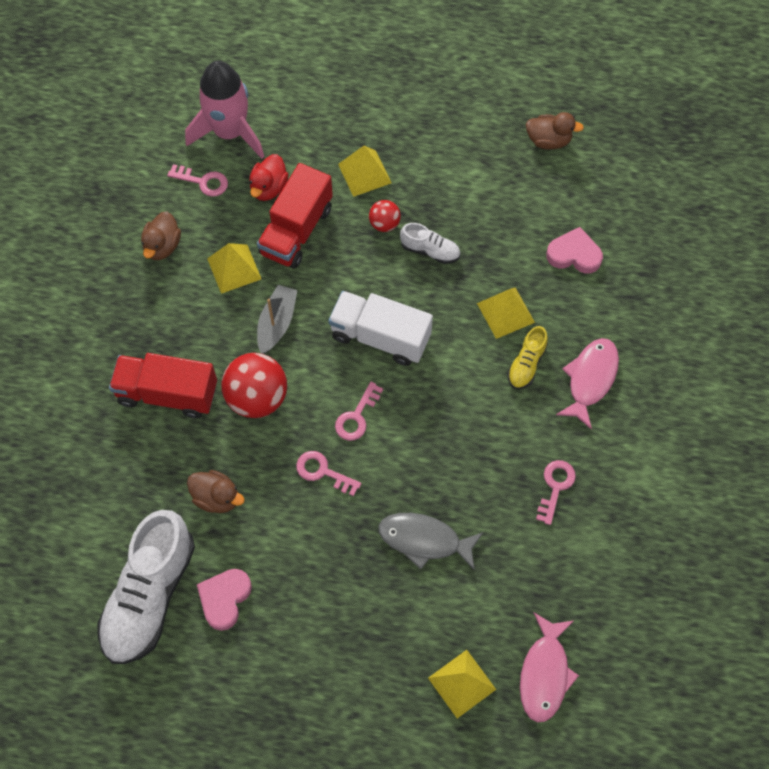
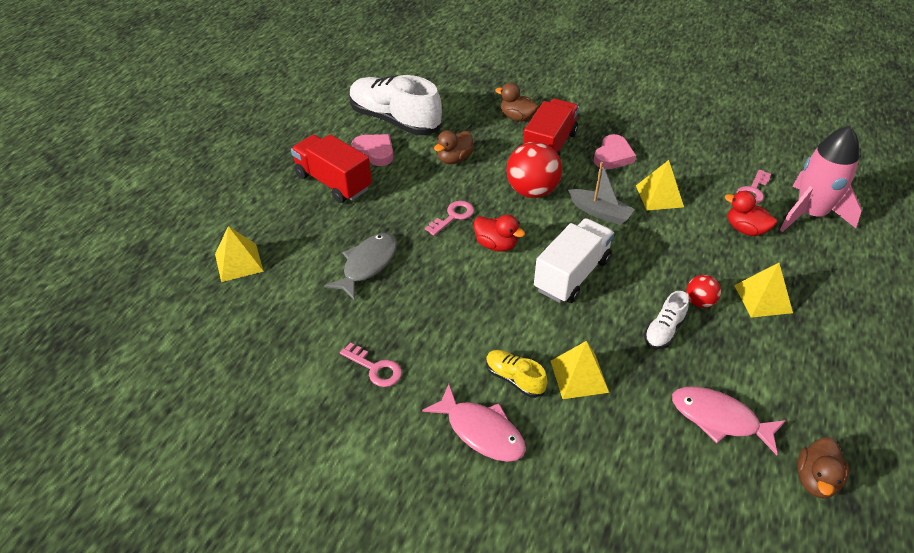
camera: 105 degrees right, 20 degrees down
(162, 246) = (686, 160): brown duck -> brown duck (517, 117)
(296, 230) = (696, 239): red truck -> red truck (333, 182)
(356, 417) = (496, 245): pink key -> red duck
(545, 674) = (213, 316): pink fish -> pink fish (719, 419)
(574, 254) = (644, 461): pink heart -> pink heart (613, 156)

